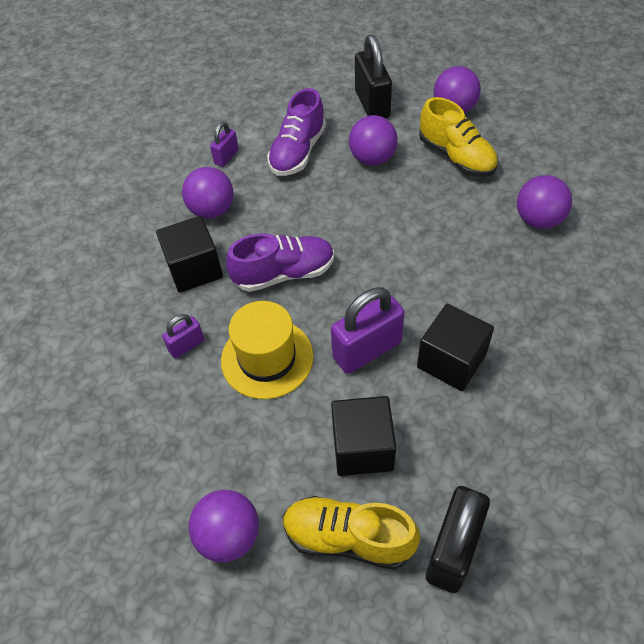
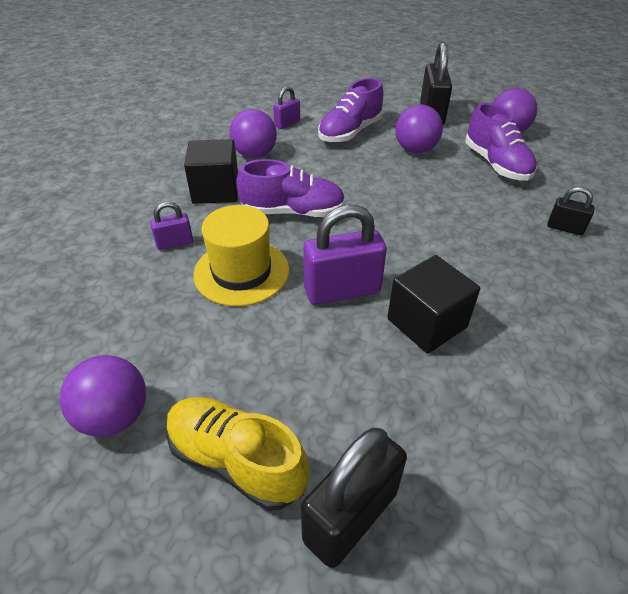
camera: 15 degrees right, 10 degrees down
(362, 448) = (296, 376): black cube -> none
(456, 157) = (496, 164): yellow shoe -> purple shoe
(538, 220) = (565, 228): purple ball -> black padlock

